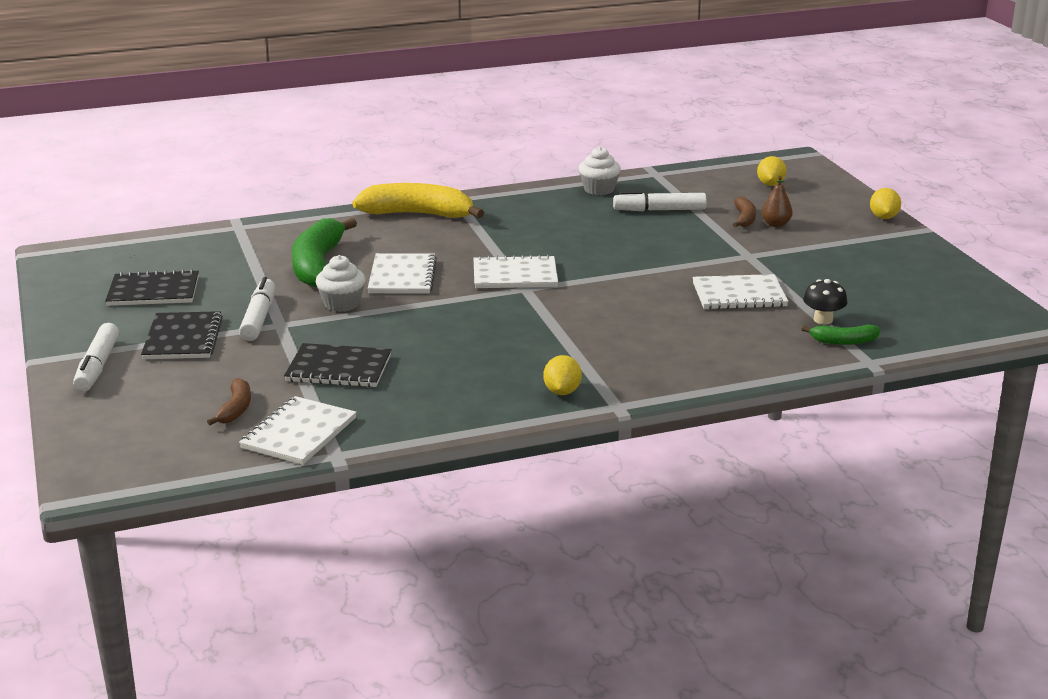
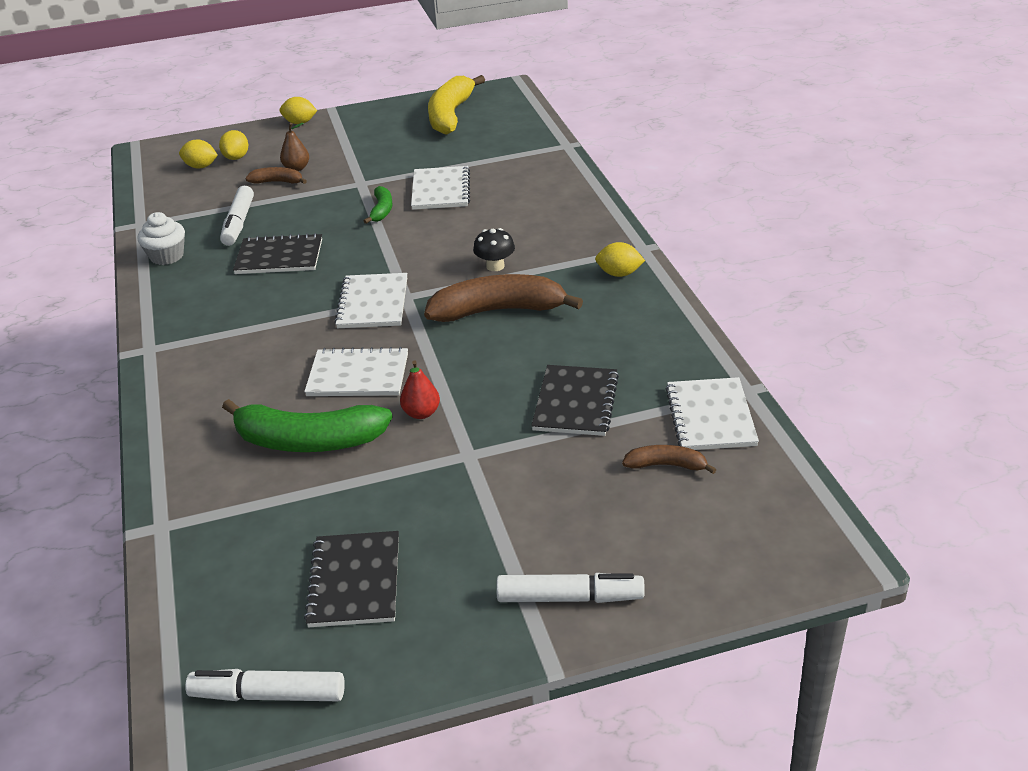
camera: 85 degrees left, 10 degrees up
(183, 338) = (497, 531): black notebook -> black notebook (279, 257)
(259, 318) = (449, 473): white marker -> white marker (268, 695)
(299, 433) = (710, 416): white notebook -> white notebook turned 60 degrees clockwise
(342, 304) = (421, 413): white cupcake -> red pear
(418, 214) = (183, 374): yellow banana -> yellow banana (450, 115)
(496, 331) = (498, 310): none -> brown banana
(793, 197) = (236, 157): none -> yellow lemon
(823, 320) = (493, 158): black mushroom -> black mushroom (495, 266)
(844, 341) = (532, 152): green banana -> green banana (382, 210)

